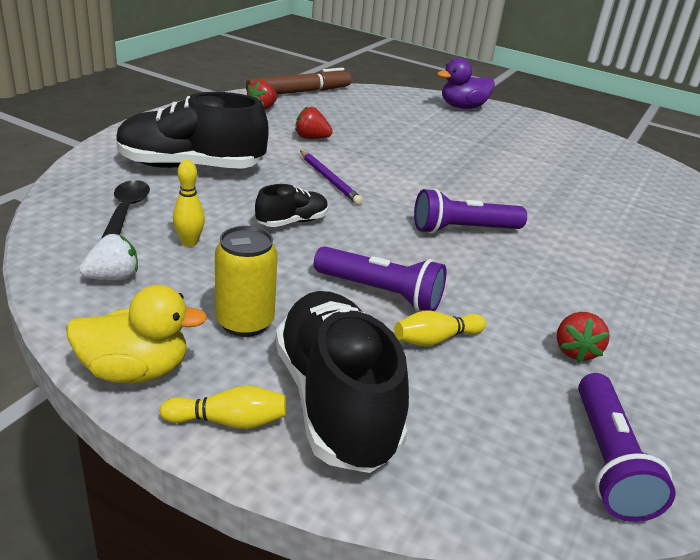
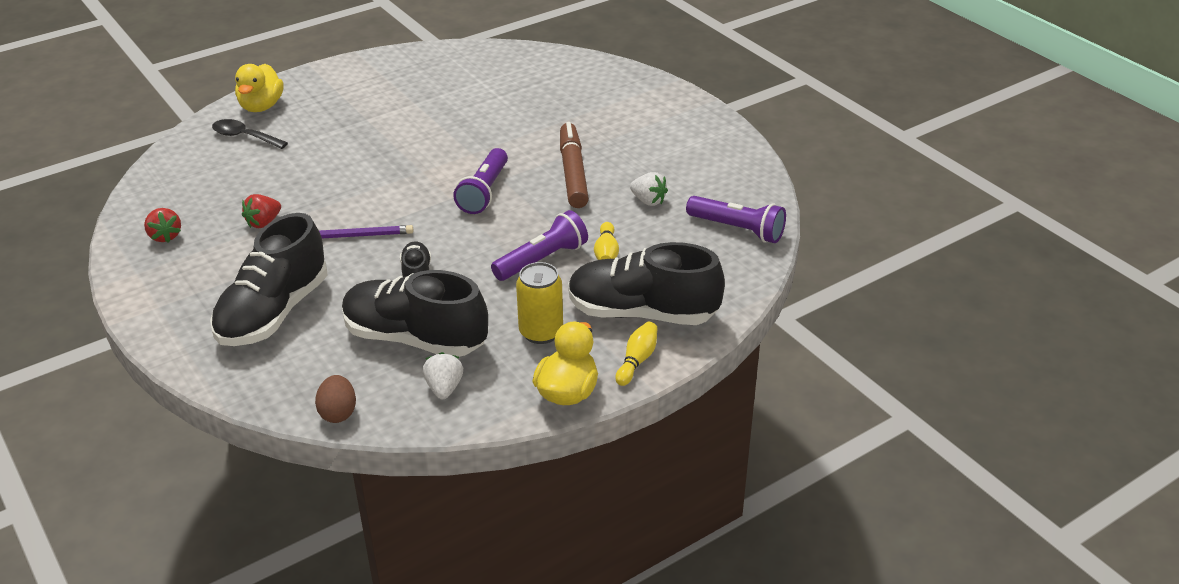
camera: 60 degrees left, 5 degrees up
(55, 226) = (338, 413): none -> brown egg
(126, 210) = (336, 366): black spoon -> black spoon (244, 137)
(189, 242) = (415, 339): yellow bowling pin -> black shoe
(299, 92) = (140, 199): brown marker -> brown marker (573, 173)
(463, 107) = (261, 106): purple duck -> yellow duck
(575, 351) = (648, 201): red strawberry -> white strawberry

